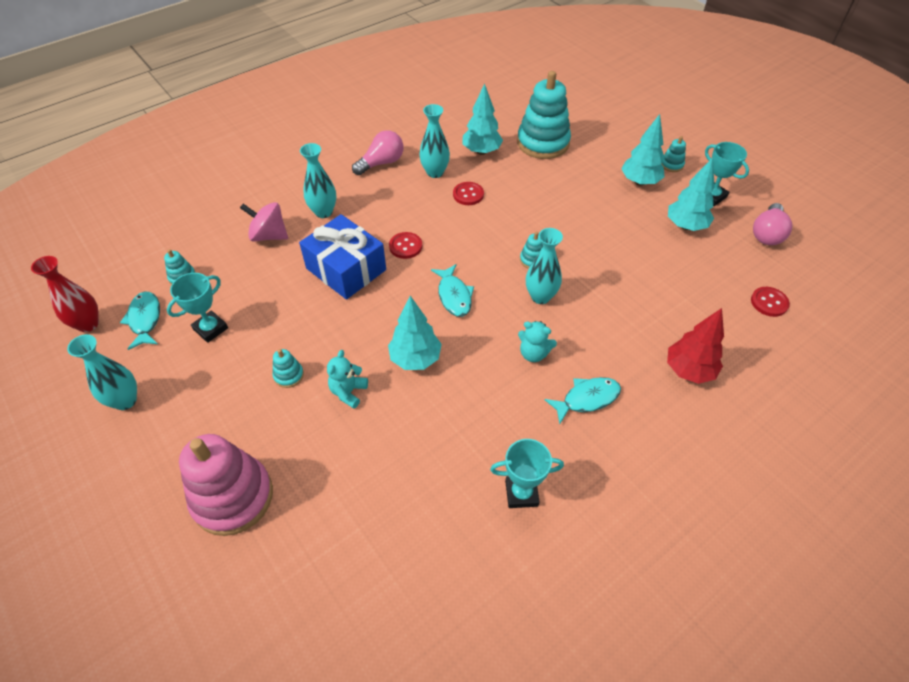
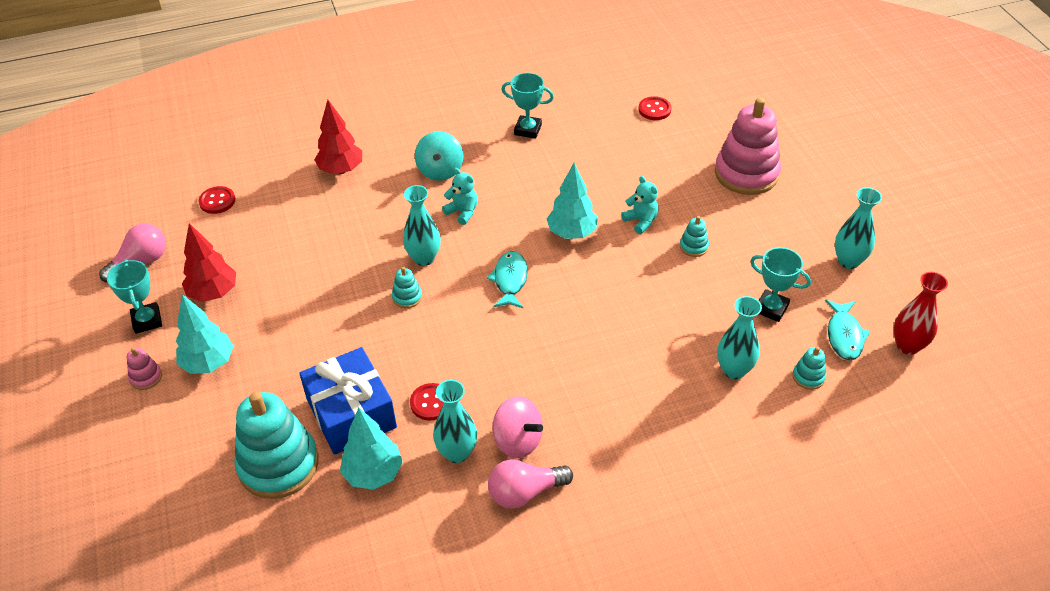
camera: 160 degrees left, 5 degrees down
(210, 329) = (771, 308): turquoise trophy -> turquoise trophy turned 60 degrees clockwise
(269, 235) = (702, 408): pink spinning top -> pink spinning top (517, 441)
(323, 212) = (626, 426): turquoise vase -> turquoise vase (734, 370)
(346, 269) = (616, 339): blue gift -> blue gift (351, 413)
(348, 392) = (641, 221): turquoise teddy bear -> turquoise teddy bear turned 75 degrees counterclockwise
(405, 246) = (539, 349): red button -> red button (654, 109)
(587, 399) = (440, 170): turquoise fish -> turquoise spinning top
(672, 165) = (146, 377): turquoise stacking toy -> pink stacking toy
(685, 226) = (213, 293): turquoise tree -> red tree

